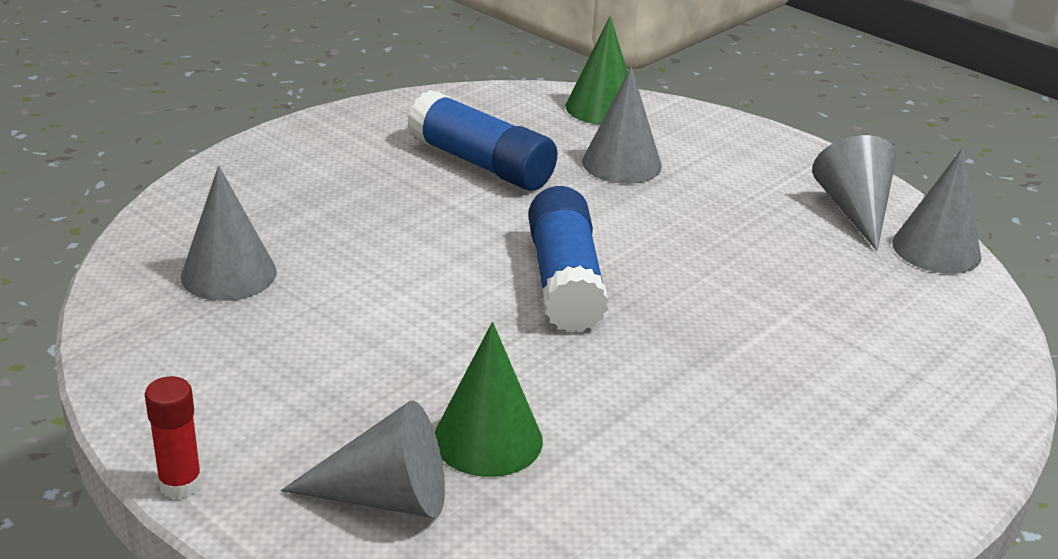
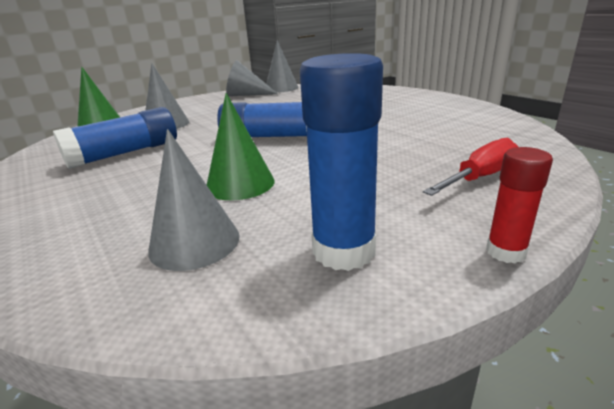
camera: 75 degrees left, 5 degrees down
(199, 370) = (343, 251): none -> blue glue stick
(385, 497) = (479, 177): grey cone -> red screwdriver
(488, 439) = (417, 154): green cone -> green cone (240, 184)

